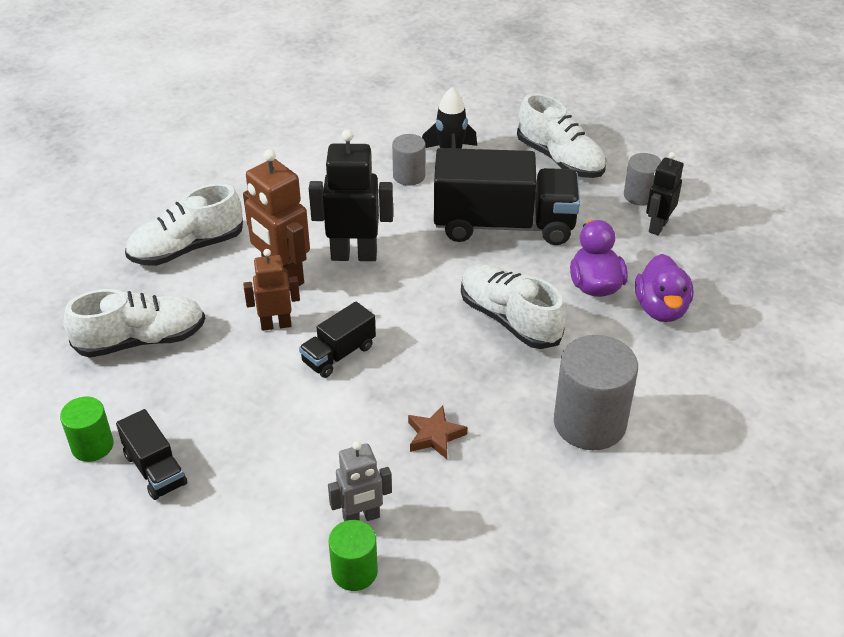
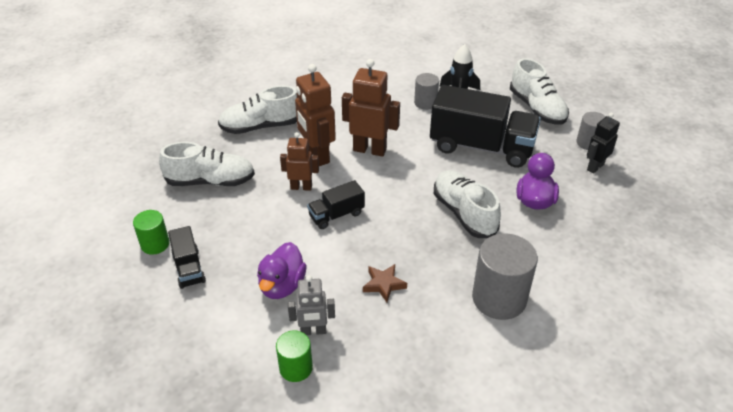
camera: 15 degrees right, 0 degrees up
(354, 255) = (370, 150): black robot -> brown robot
(661, 309) = (579, 226): purple duck -> purple duck (282, 286)

